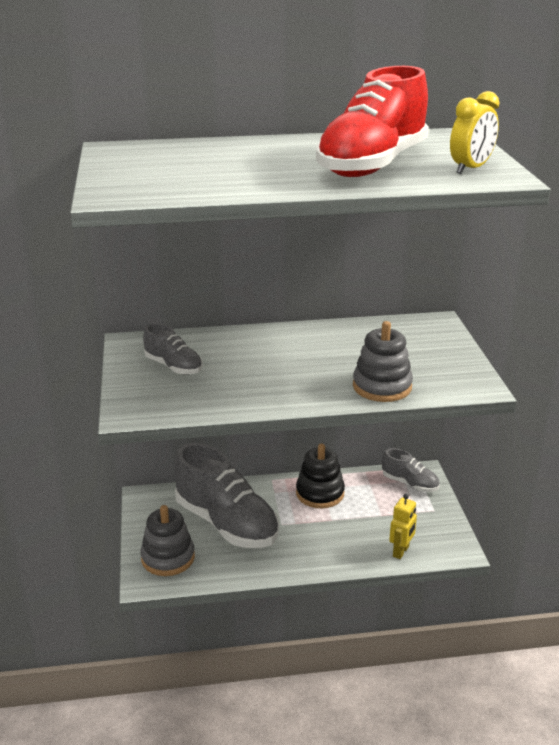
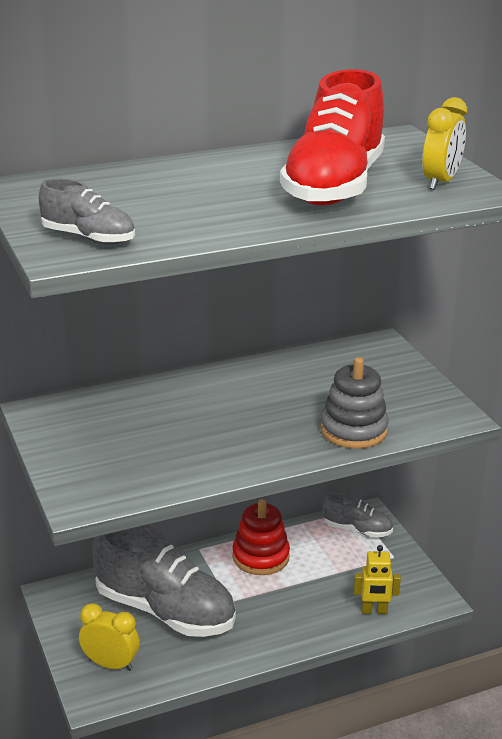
camera: 15 degrees left, 0 degrees up
(168, 558) = (110, 664): grey stacking toy -> yellow clock
(173, 366) = (105, 436): grey shoe -> grey shoe (88, 238)
(320, 493) = (260, 557): black stacking toy -> red stacking toy
(401, 551) = (374, 611): yellow robot -> yellow robot turned 75 degrees clockwise

